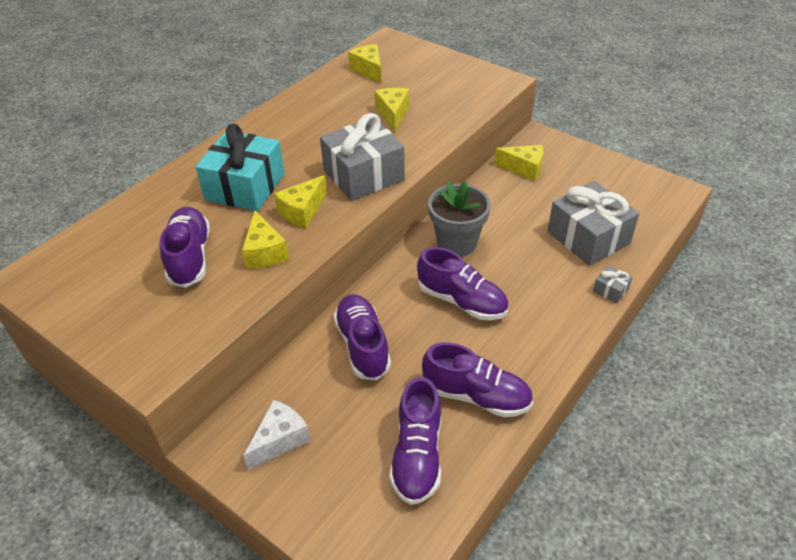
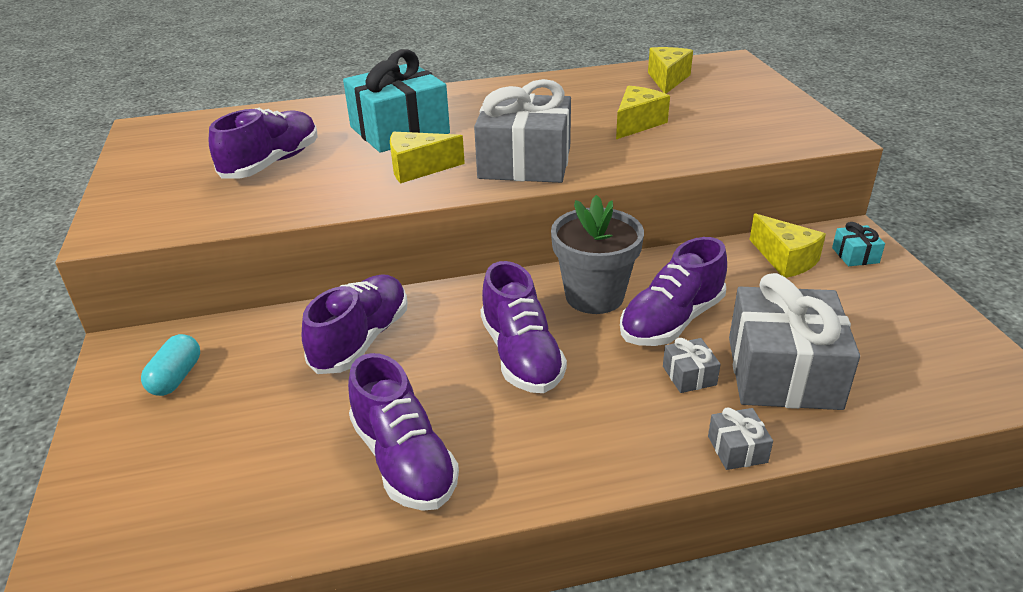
camera: 40 degrees right, 10 degrees down
(265, 252) = (334, 186): yellow cheese -> none
(280, 440) = (176, 377): white cheese -> turquoise capsule
(417, 455) = (263, 477): purple shoe -> purple shoe (671, 321)
(551, 264) = (689, 375): none -> grey gift
(552, 149) = (855, 255): none -> turquoise gift

